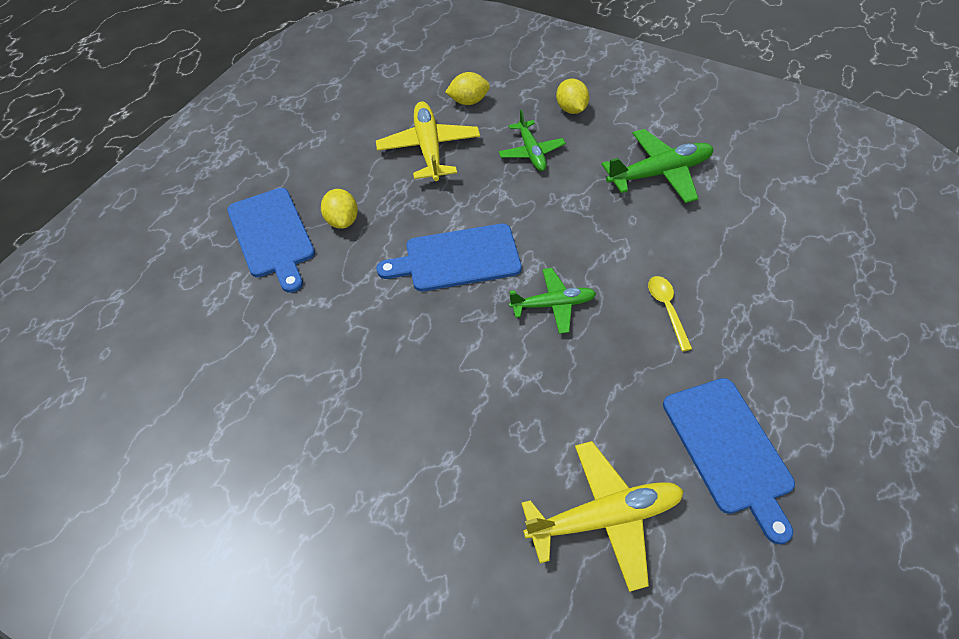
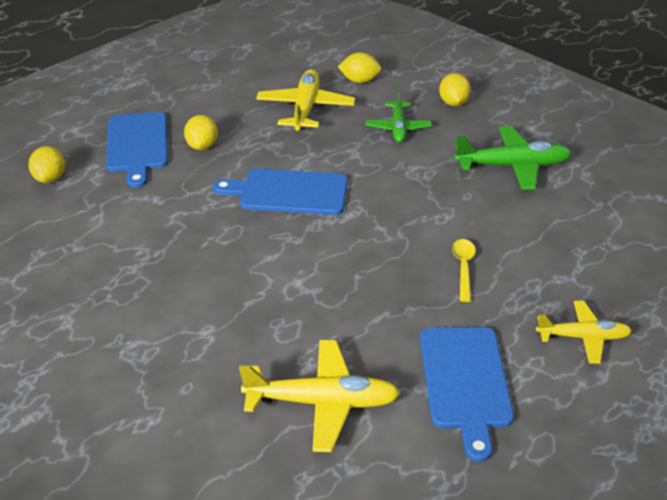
camera: 15 degrees right, 15 degrees down
(194, 303) = (50, 178): none -> yellow lemon
(553, 305) = (358, 242): green plane -> none
(811, 363) = (583, 337): none -> yellow plane

